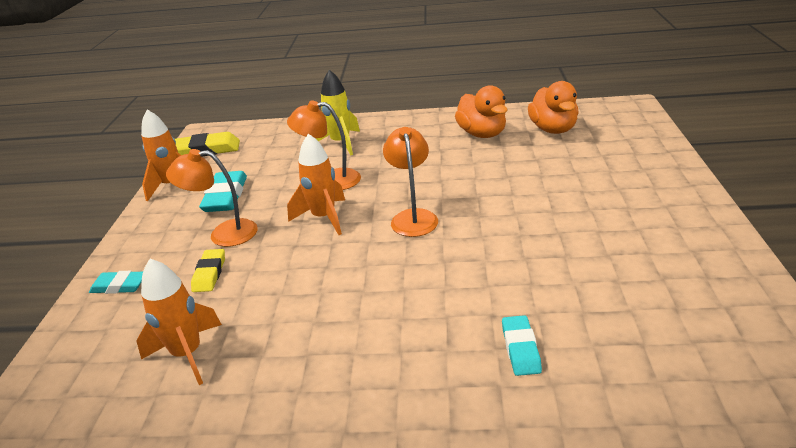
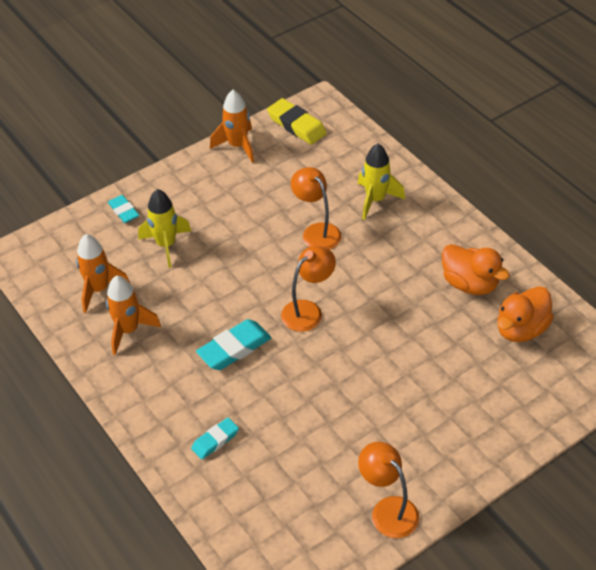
camera: 50 degrees right, 15 degrees up
(209, 273) = (166, 245): yellow eraser -> yellow rocket
(223, 234) = (208, 220): orange lamp -> orange lamp (388, 510)
(226, 196) = (248, 187): turquoise eraser -> turquoise eraser (234, 348)
(324, 218) = (267, 261): orange rocket -> orange rocket (128, 330)
(482, 134) = (470, 284): orange duck -> orange duck turned 75 degrees counterclockwise

